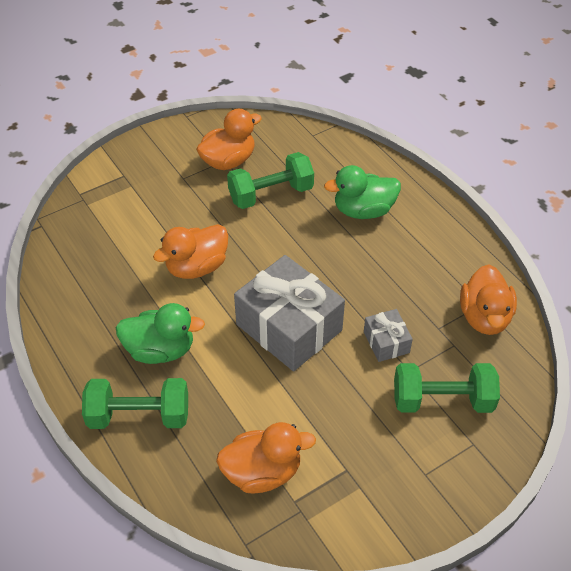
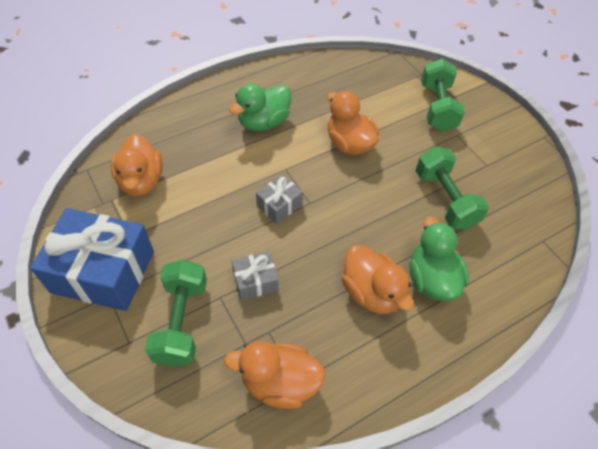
camera: 90 degrees right, 5 degrees up
(139, 416) = (206, 112): green dumbbell -> green dumbbell (437, 107)
(160, 350) = (263, 122): green duck -> green duck turned 45 degrees clockwise
(228, 161) = (486, 168): orange duck -> orange duck (371, 292)
(289, 327) = (279, 205): grey gift -> grey gift, size x0.48
(397, 486) = (103, 272): none -> blue gift

